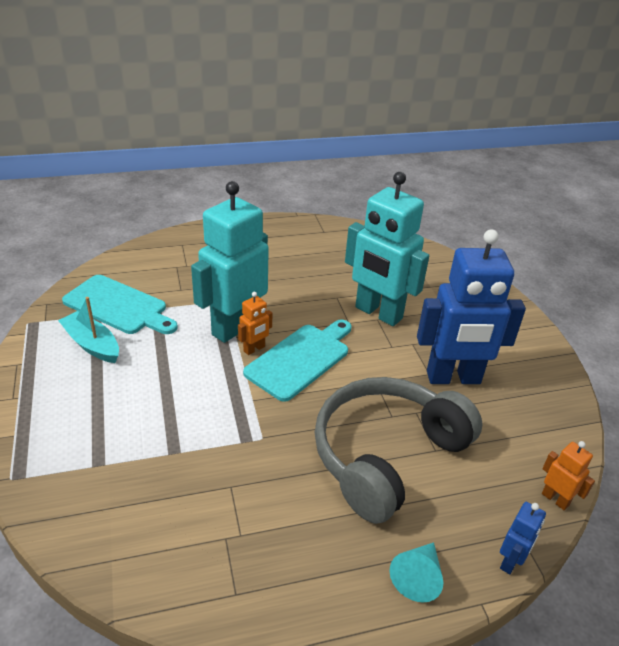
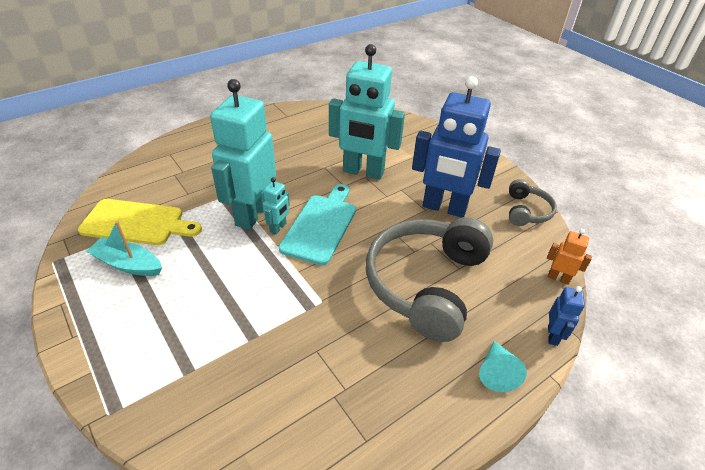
camera: 20 degrees left, 5 degrees up
(118, 306) = (137, 223): turquoise cutting board -> yellow cutting board
(254, 349) = (278, 228): orange robot -> turquoise robot
(453, 378) = (444, 208): blue robot -> blue robot turned 45 degrees clockwise
(557, 409) = (526, 211): none -> grey headphones

